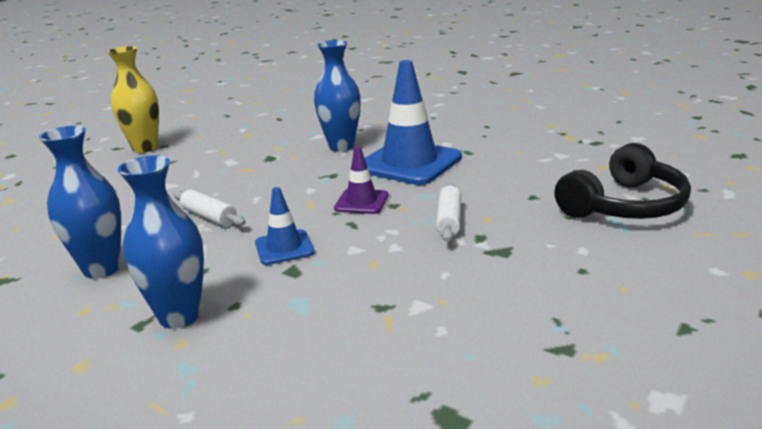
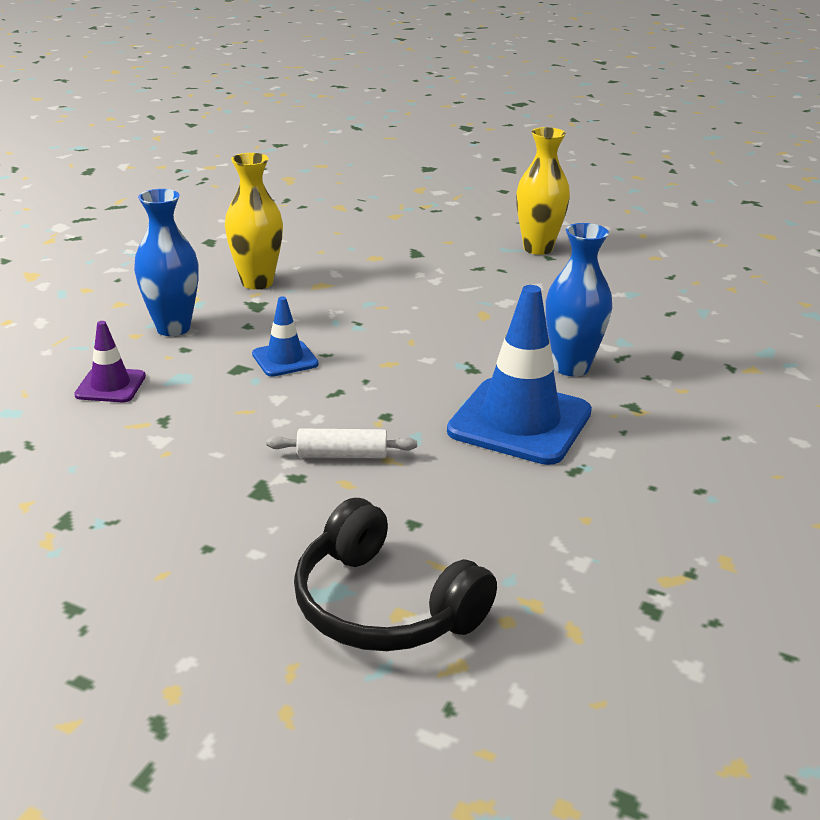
camera: 80 degrees right, 5 degrees up
(102, 269) = (257, 282): blue vase -> yellow vase
(209, 217) = (356, 312): white rolling pin -> none
(361, 202) = (393, 394): purple traffic cone -> purple traffic cone (110, 386)

